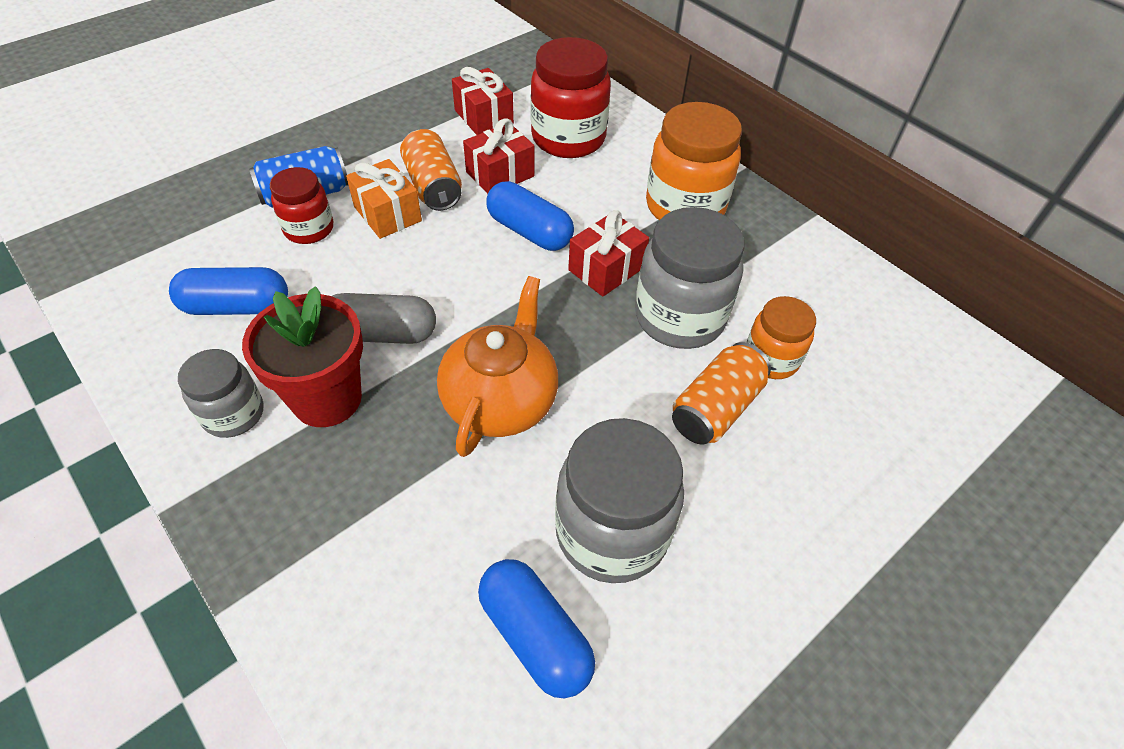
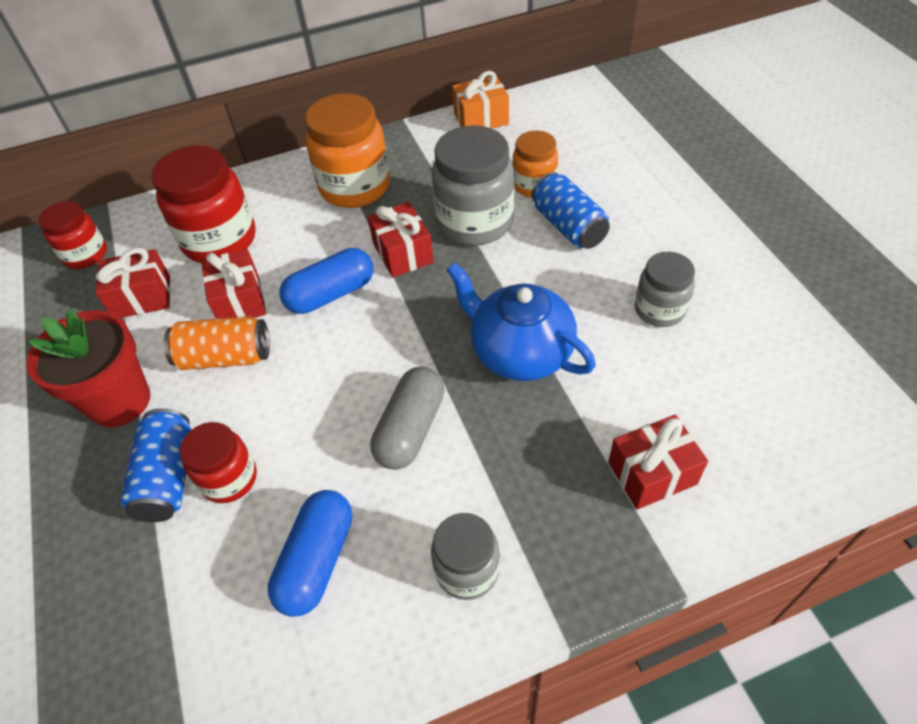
camera: 65 degrees left, 0 degrees up
(327, 398) = (475, 484): red flower pot -> red flower pot (120, 401)
(363, 558) = (652, 473): none -> red gift
(387, 214) = (245, 402): orange gift -> orange gift (481, 119)
(500, 400) = (520, 352): orange teapot -> blue teapot
(519, 71) = (85, 254): none -> red jar
(535, 635) = (734, 371): blue capsule -> none
(612, 532) = (659, 310): grey jar -> grey jar, size x0.59
(715, 408) = (568, 226): orange can -> blue can

